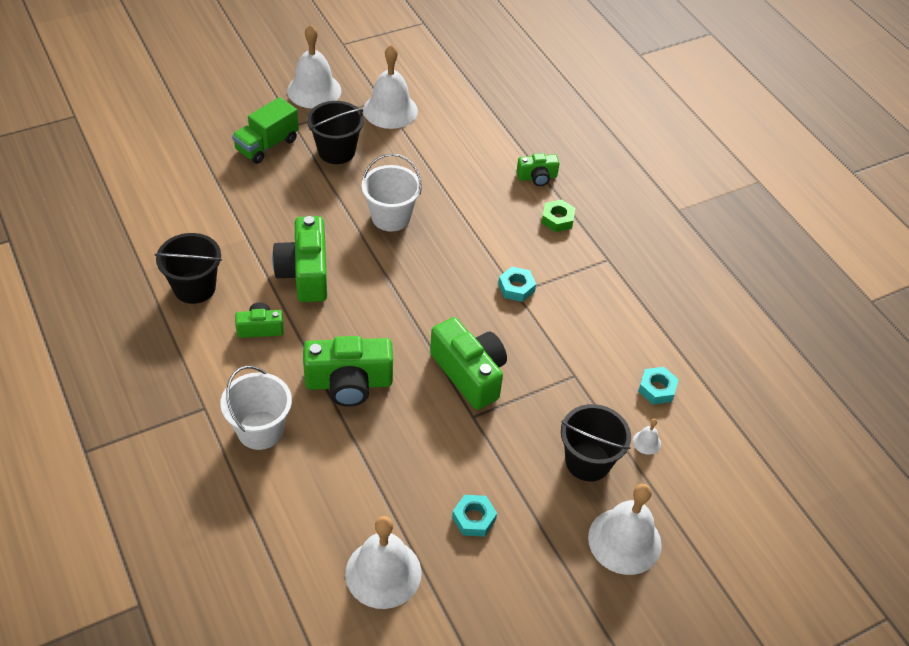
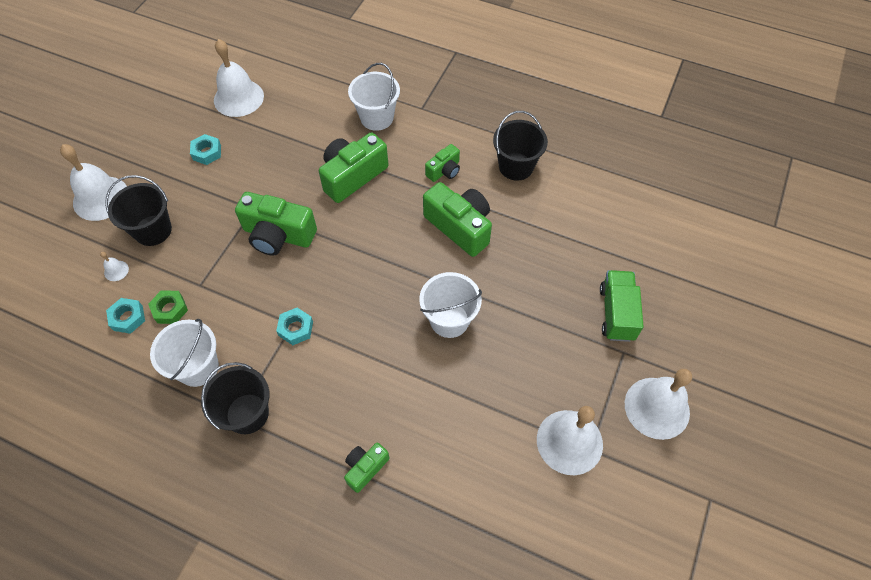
camera: 145 degrees right, 10 degrees up
(336, 151) = (559, 352): black bucket -> black bucket (247, 413)
(557, 219) = (310, 429): green nut -> green nut (170, 309)
(617, 310) = (198, 367): none -> white bucket

